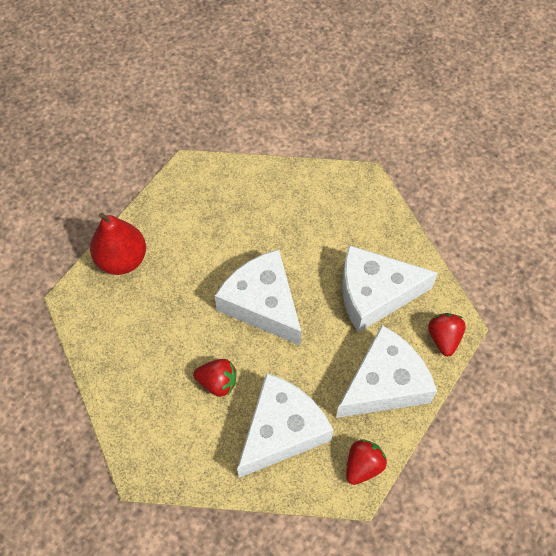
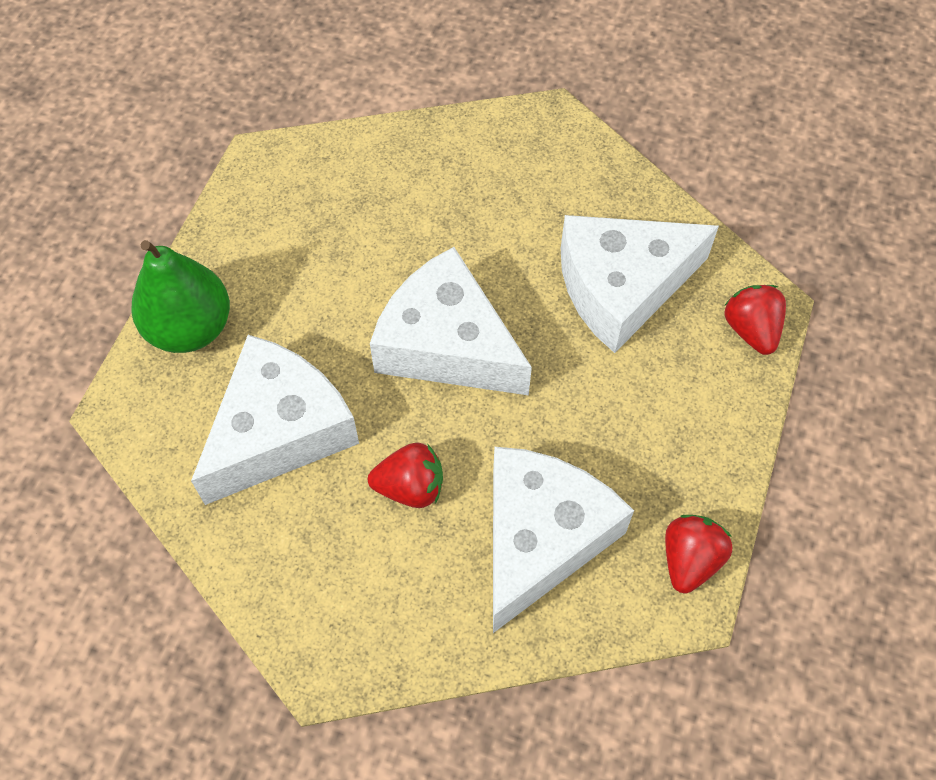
camera: 15 degrees left, 0 degrees up
(122, 260) = (190, 328): red pear -> green pear
(384, 383) = (682, 421): white cheese -> white cheese (279, 431)

